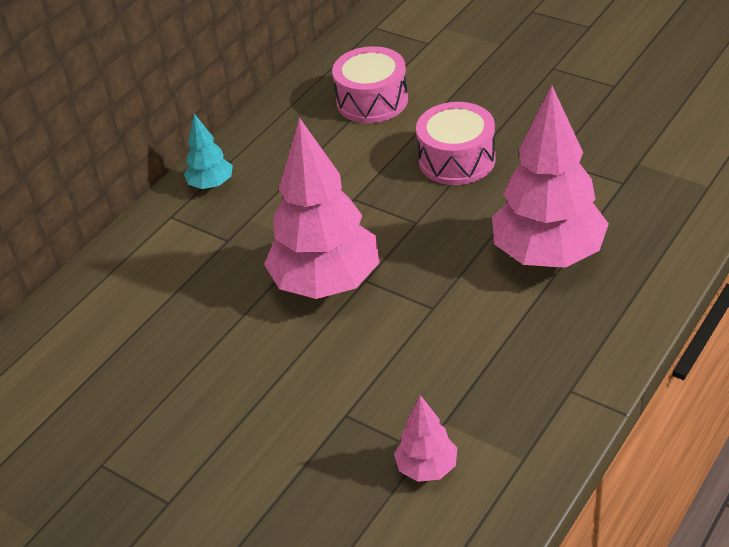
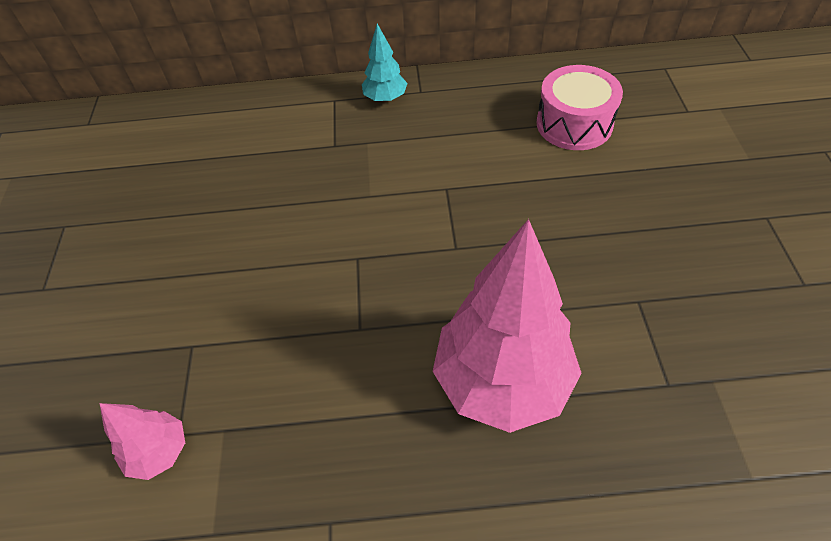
camera: 50 degrees right, 10 degrees up
(327, 283) = (333, 235): pink tree -> none
(457, 159) = (561, 226): pink drum -> none

